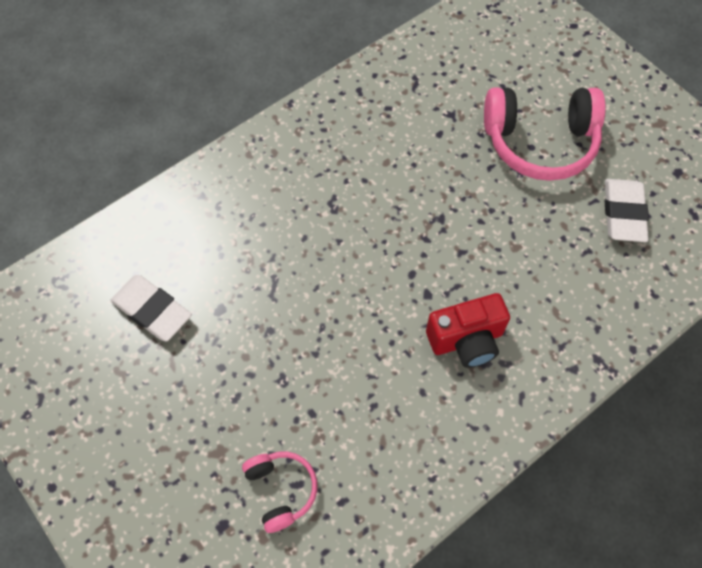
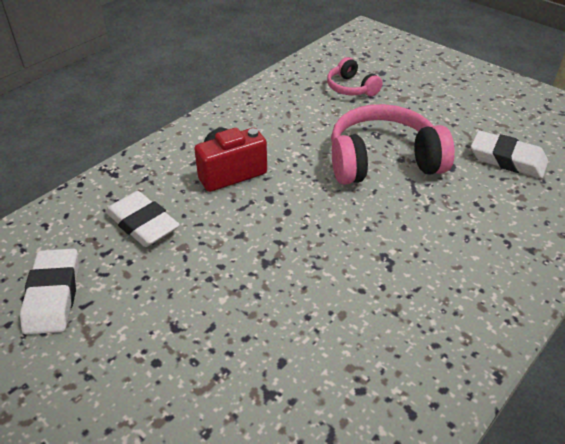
camera: 170 degrees right, 20 degrees down
(540, 143) = (143, 369): pink headphones -> pink headphones (383, 160)
(556, 280) = (142, 224): none -> white eraser

